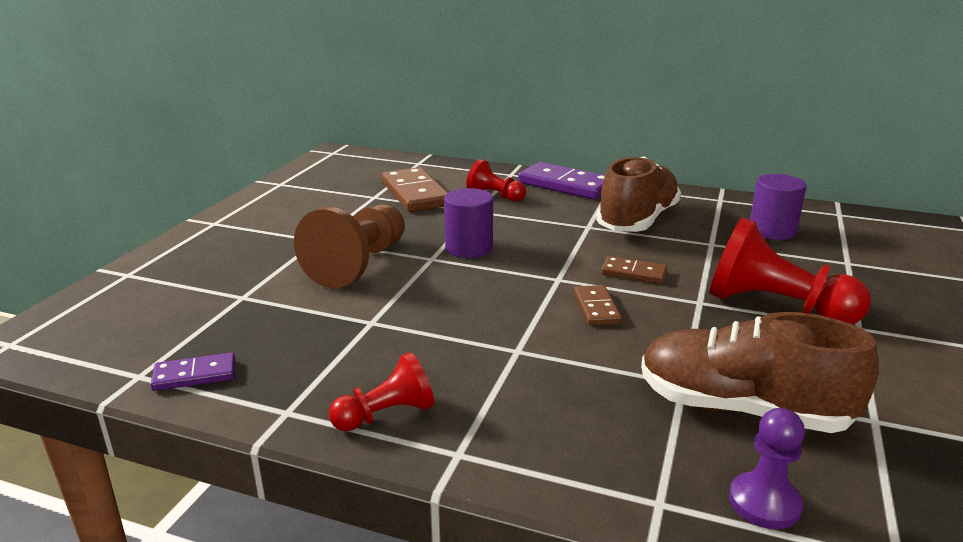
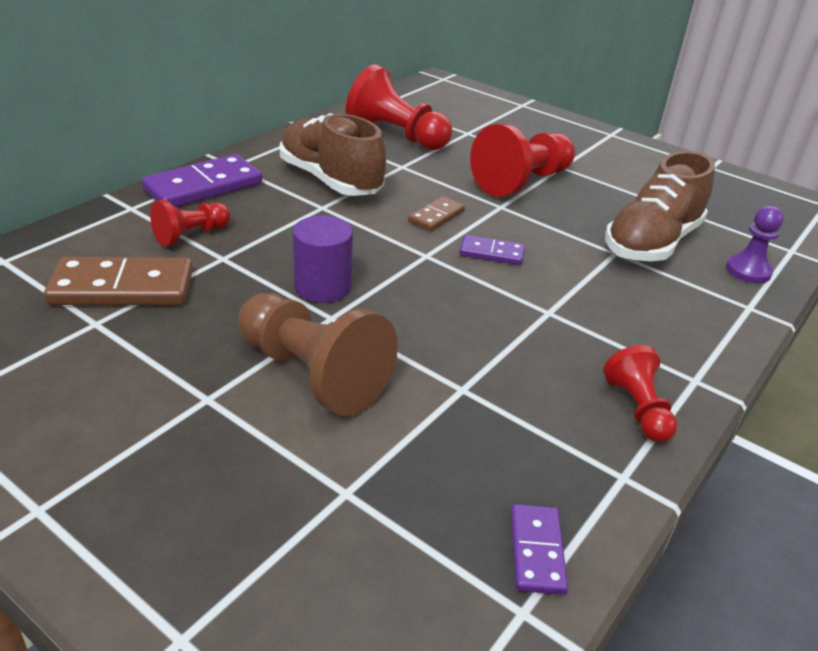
camera: 75 degrees left, 10 degrees up
(596, 308) = (491, 253): brown domino -> purple domino
(772, 231) = (396, 136): purple cylinder -> red pawn

